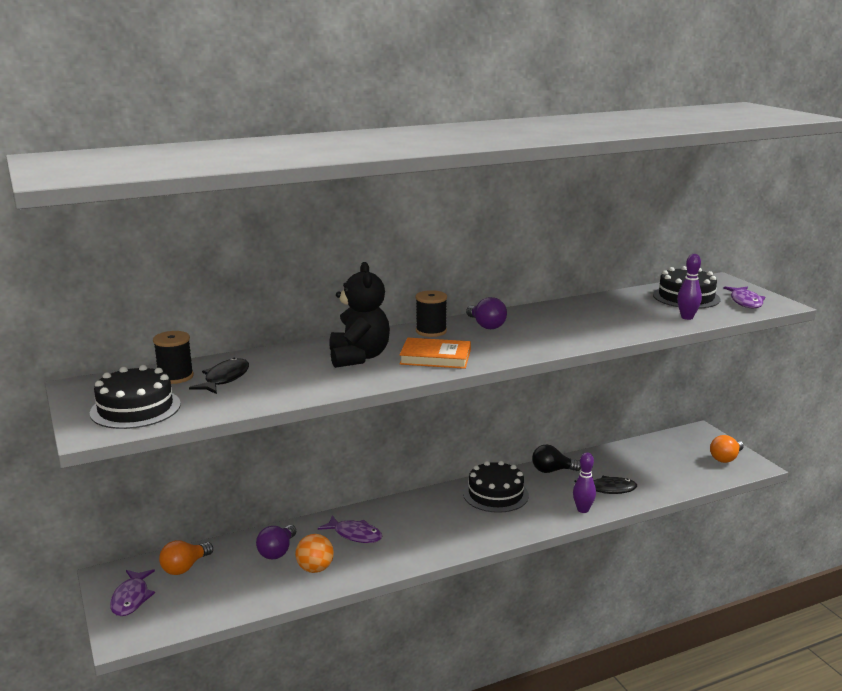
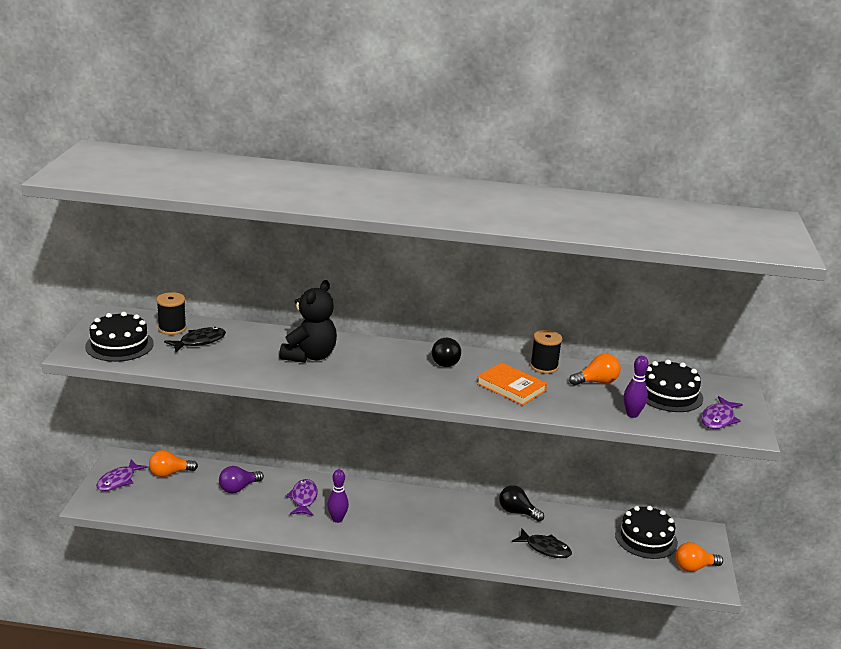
camera: 30 degrees right, 5 degrees up
(315, 569) = (249, 512): orange ball -> none
(355, 535) = (303, 499): purple fish -> purple fish turned 150 degrees counterclockwise
(431, 331) = (395, 351): black spool -> black spool (544, 366)
(435, 357) = (364, 376): orange book -> orange book (511, 387)
(486, 325) = (445, 361): purple light bulb -> black light bulb
(495, 494) = (445, 512): black cake -> black cake (646, 538)
(583, 510) = (501, 556): purple bowling pin -> purple bowling pin (337, 519)
(624, 304) = (596, 382): none -> orange light bulb

